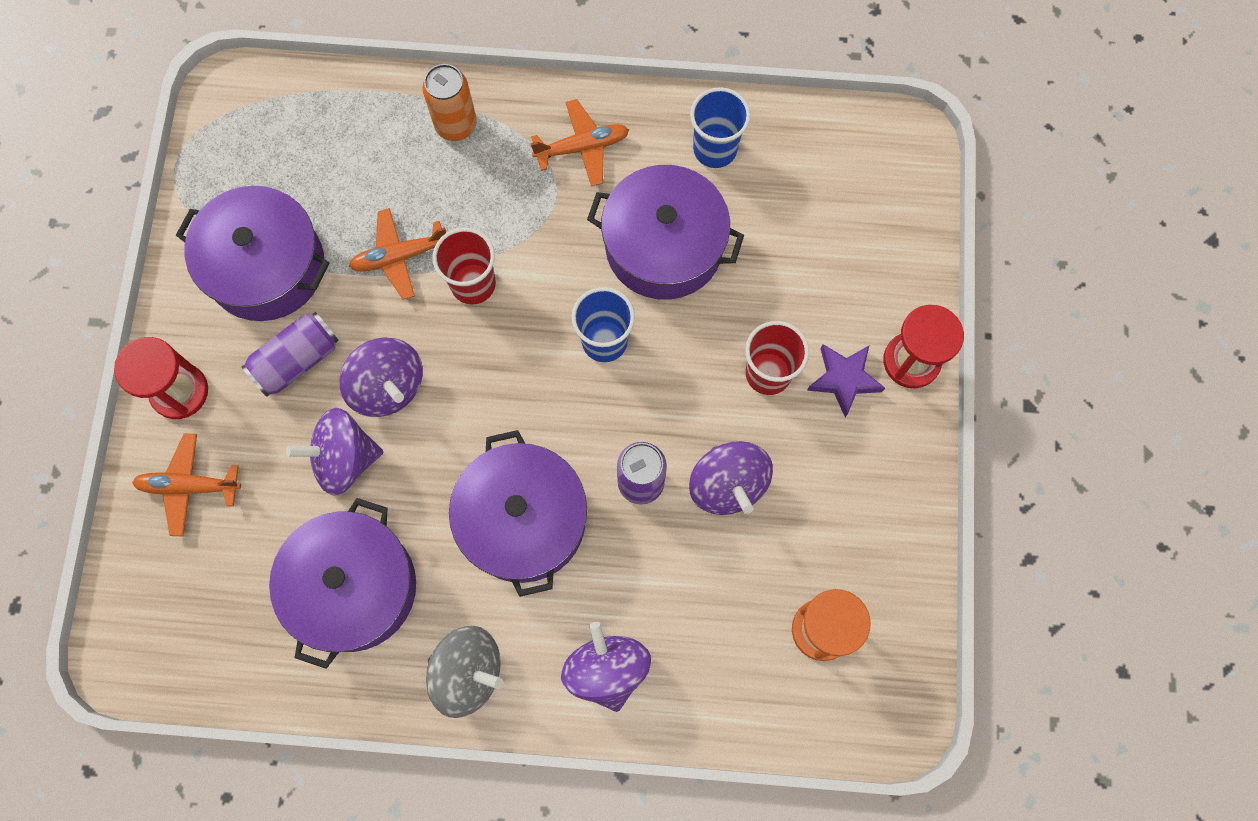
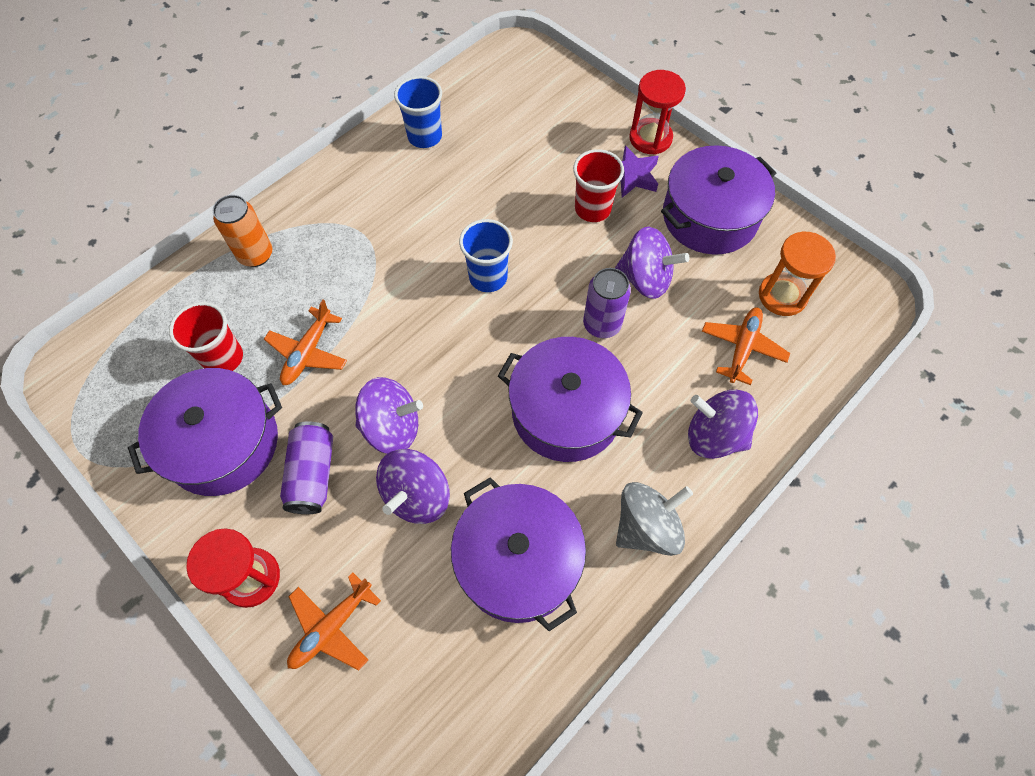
camera: 50 degrees left, 10 degrees down
(473, 284) = (373, 323): red cup -> red cup (223, 358)
(582, 147) = (349, 199): orange plane -> orange plane (742, 348)
(664, 246) = (458, 203): purple pot -> purple pot (710, 216)

